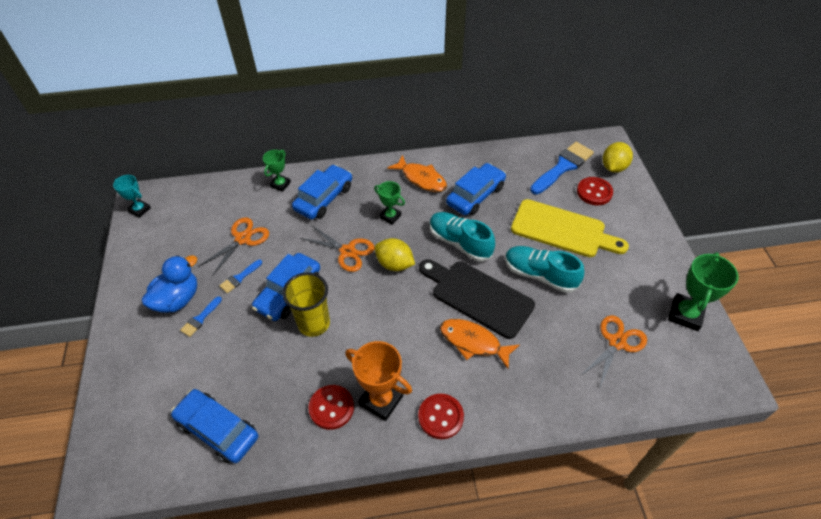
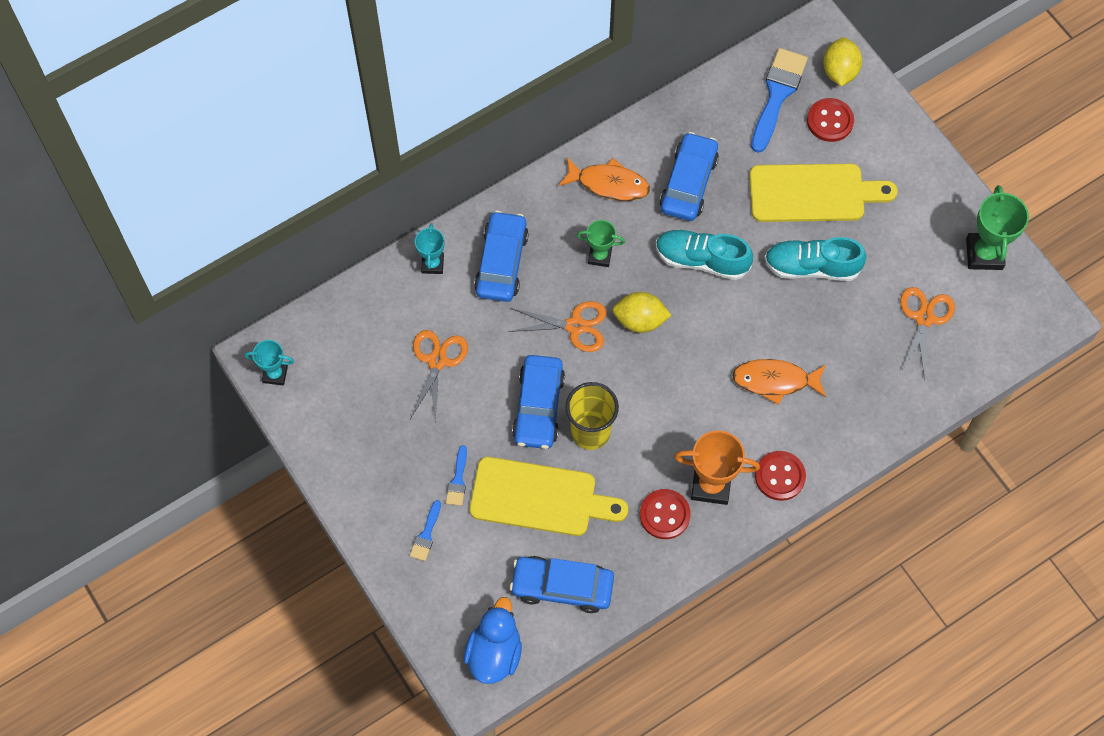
camera: 25 degrees left, 15 degrees up
(178, 299) = (414, 469): blue duck -> blue duck (494, 653)
(239, 278) = (468, 413): blue brush -> blue brush (426, 535)
(247, 354) = (539, 498): none -> yellow cutting board
(280, 184) = (432, 264): green trophy -> turquoise trophy
(478, 296) = (755, 323): black cutting board -> none

